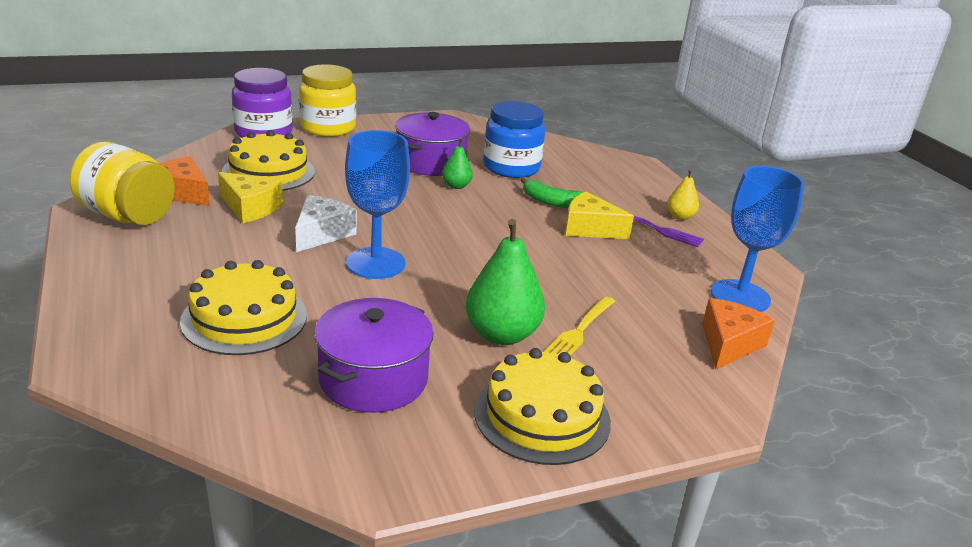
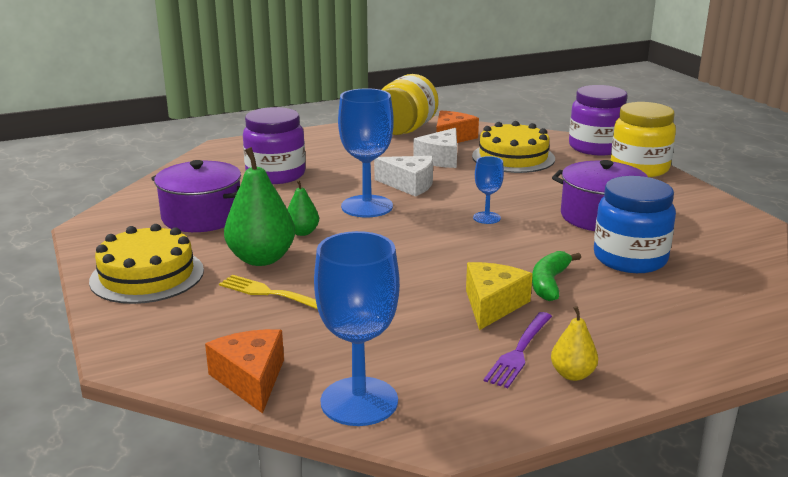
camera: 90 degrees right, 5 degrees down
(244, 318) = (276, 175): yellow cake -> purple jar
(250, 208) = (440, 159): yellow cheese -> white cheese
(422, 207) = (486, 218): none -> blue goblet
(456, 186) = (549, 231): green pear -> green pear (302, 232)
(729, 344) = (251, 379): orange cheese -> orange cheese turned 135 degrees counterclockwise

